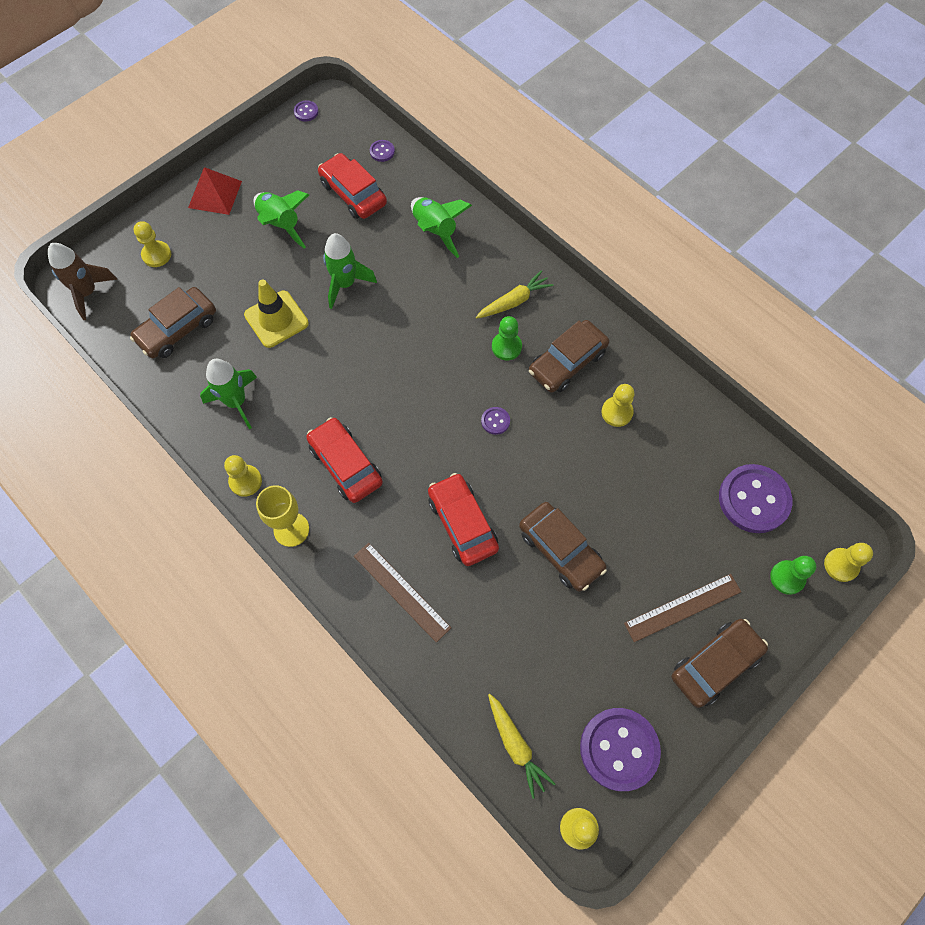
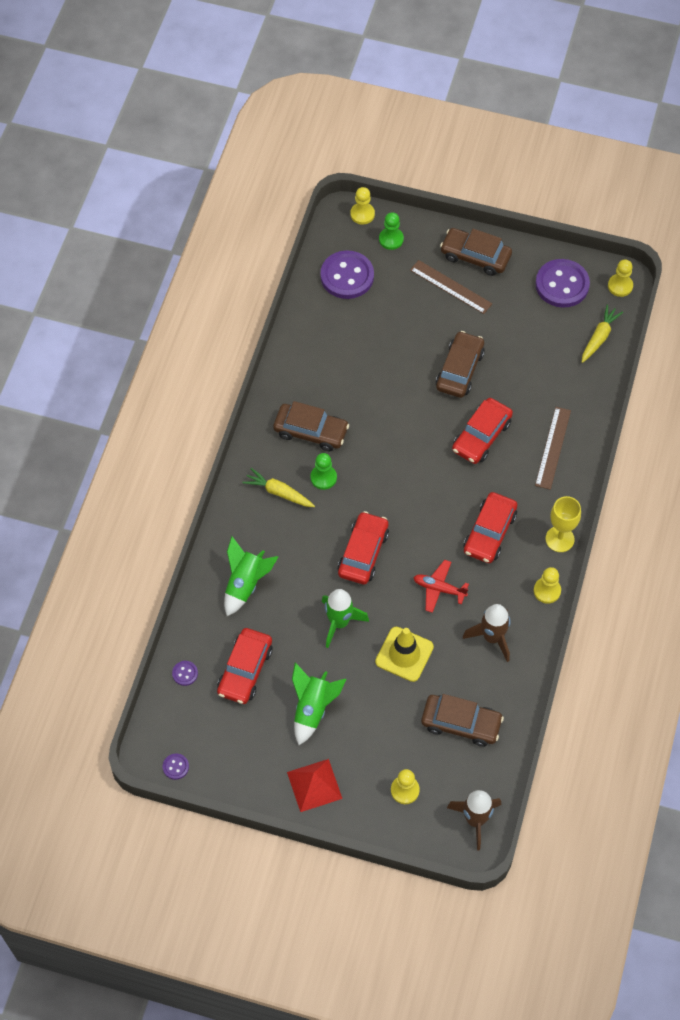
camera: 120 degrees left, 5 degrees down
(236, 402) = (492, 637): green rocket -> brown rocket
(319, 384) = (439, 589): none -> red plane
(402, 339) = (363, 553): none -> red car
(495, 421) = (390, 454): purple button -> none
(617, 412) = (332, 382): yellow pawn -> none

